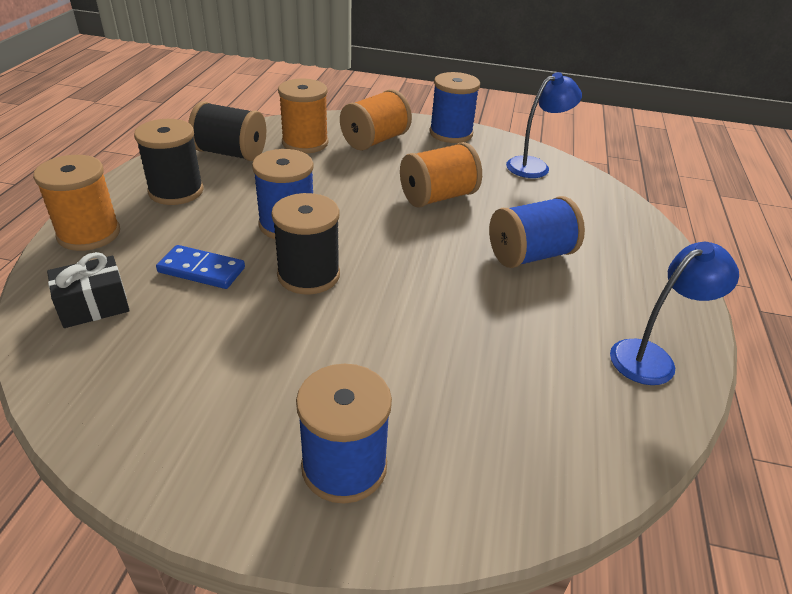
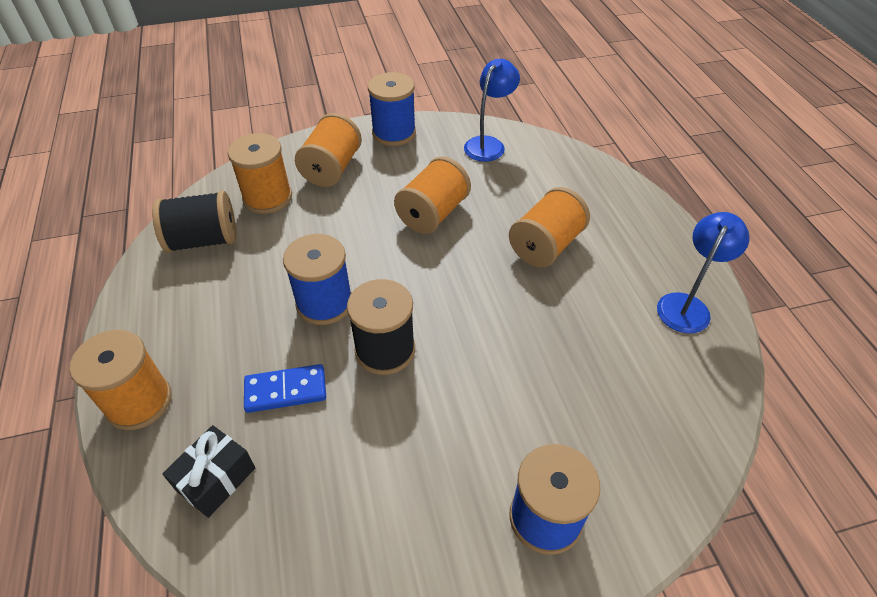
camera: 25 degrees left, 10 degrees up
(176, 191) = (185, 311): black spool -> none
(530, 255) = (546, 245): blue spool -> orange spool

